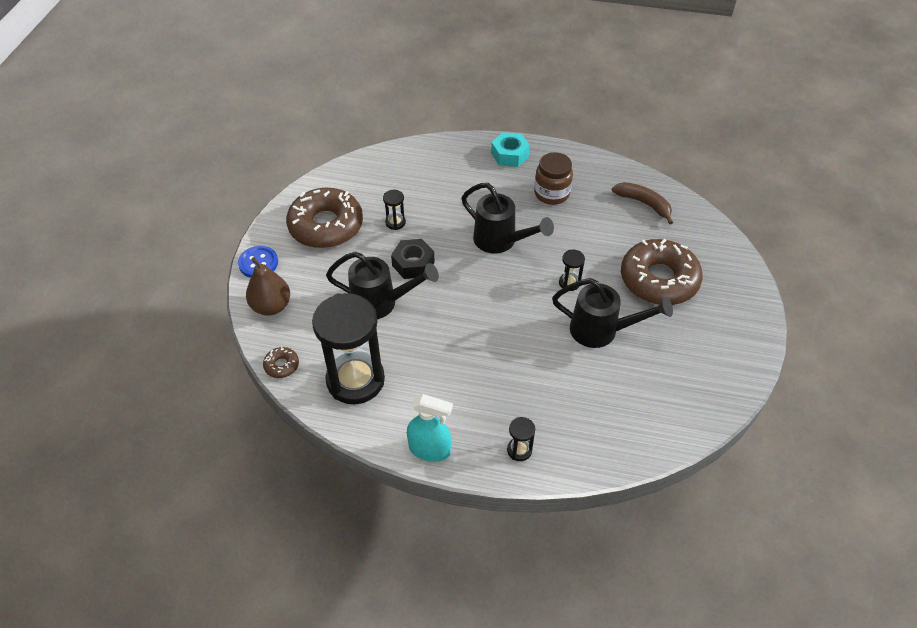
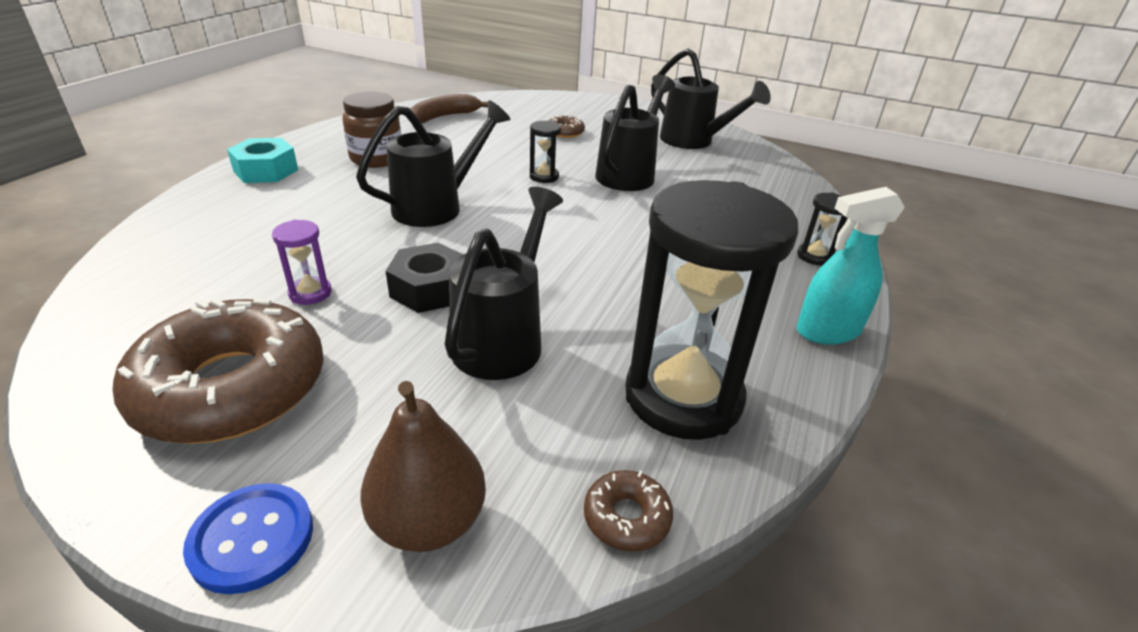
camera: 80 degrees left, 15 degrees down
(395, 222) = (310, 293): black hourglass -> purple hourglass
(430, 449) = (827, 331): turquoise spray bottle -> turquoise spray bottle turned 135 degrees counterclockwise
(659, 280) = (565, 132): brown donut -> brown donut, size x0.41
(694, 369) = (693, 141): none -> black watering can

